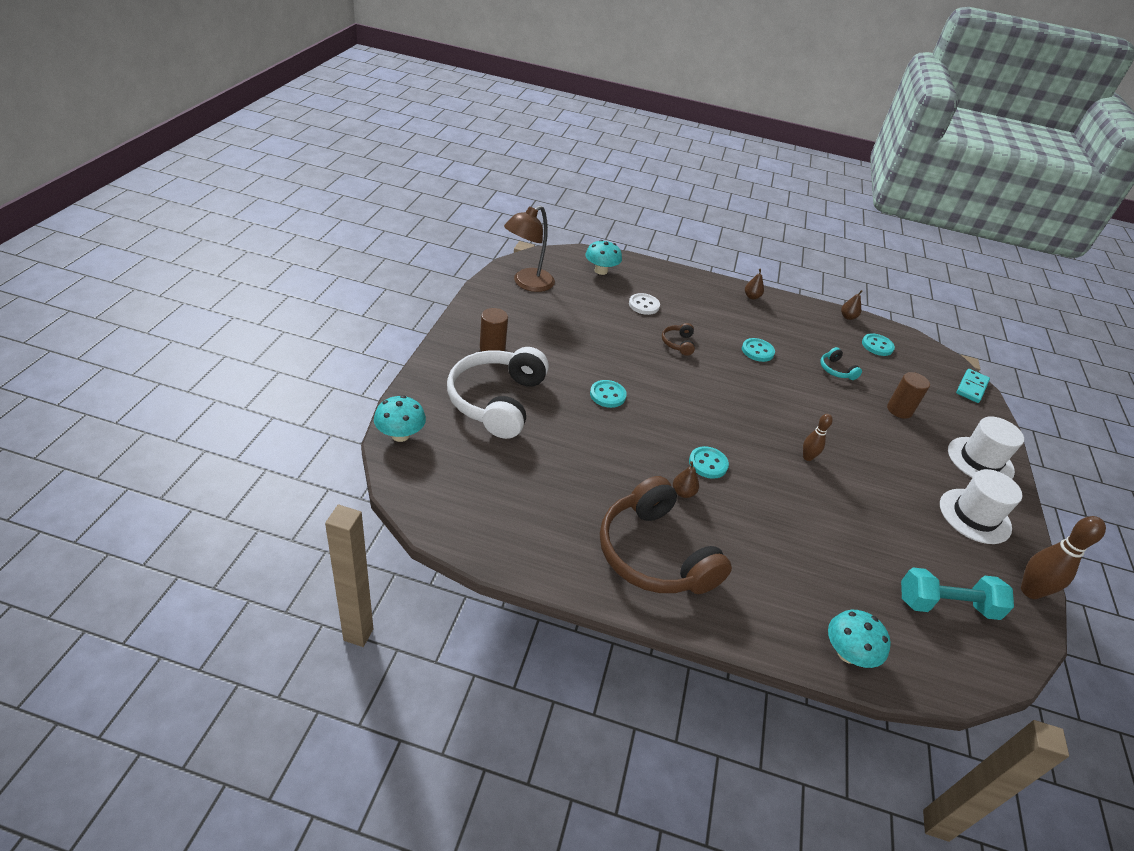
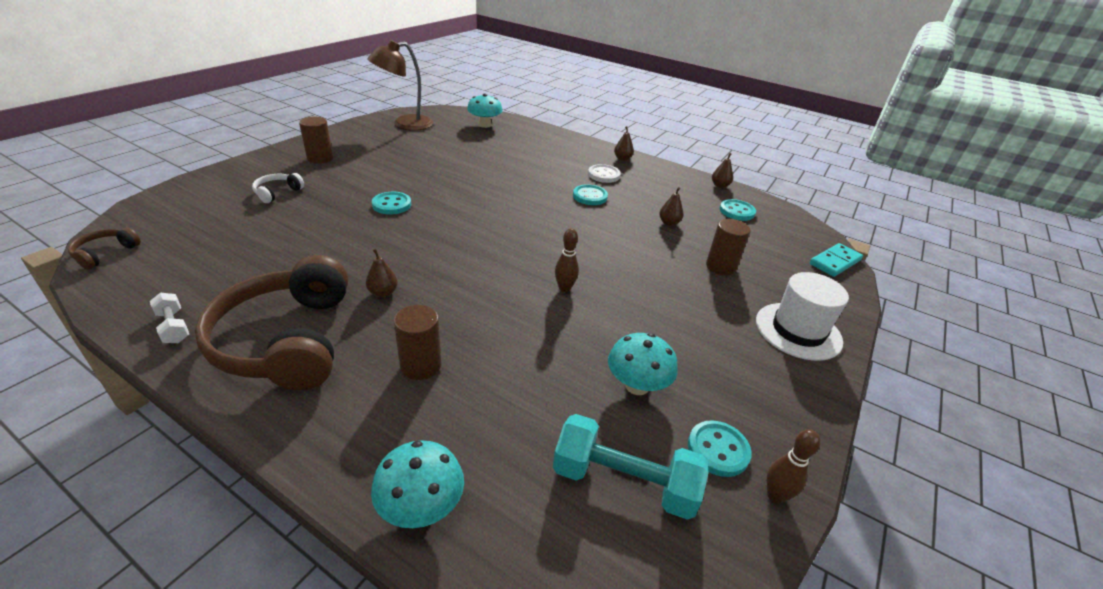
camera: 20 degrees right, 5 degrees down
(400, 435) = (156, 201): turquoise mushroom -> turquoise mushroom (637, 385)
(497, 401) = (277, 193): white headphones -> white headphones, size x0.42
(560, 563) = (173, 327): none -> white dumbbell
(644, 305) = (502, 150): white button -> white button (603, 175)
(678, 343) = (508, 179): brown headphones -> brown headphones (105, 253)
(708, 464) = (439, 273): turquoise button -> turquoise button (718, 450)
(764, 551) = (421, 365): none -> brown cylinder
(836, 370) = (669, 223): turquoise headphones -> brown pear
(974, 516) = (747, 387): white hat -> none
(1030, 591) = (775, 495): brown bowling pin -> brown bowling pin, size x0.59

